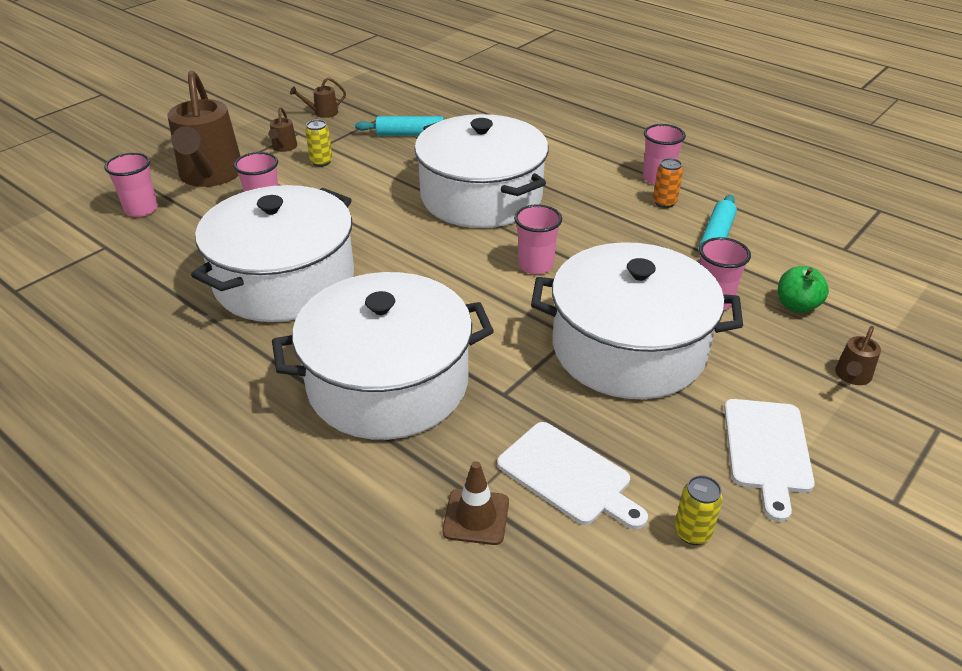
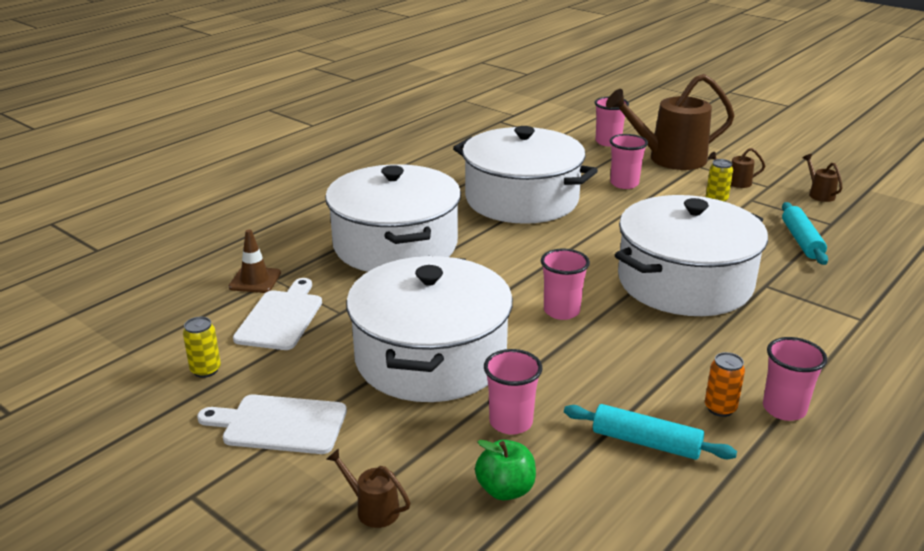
camera: 90 degrees right, 10 degrees down
(568, 475) = (281, 317): white cutting board -> white cutting board turned 150 degrees clockwise

